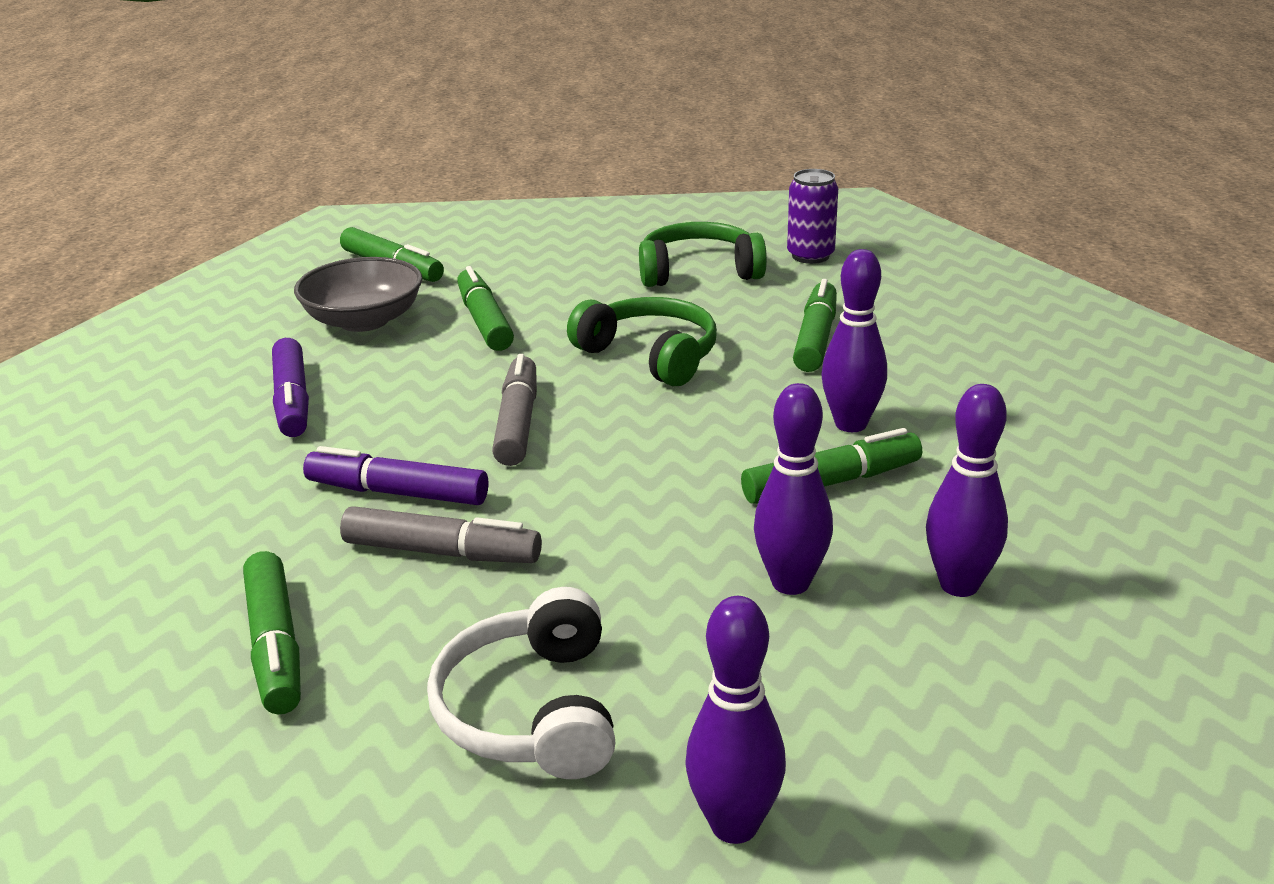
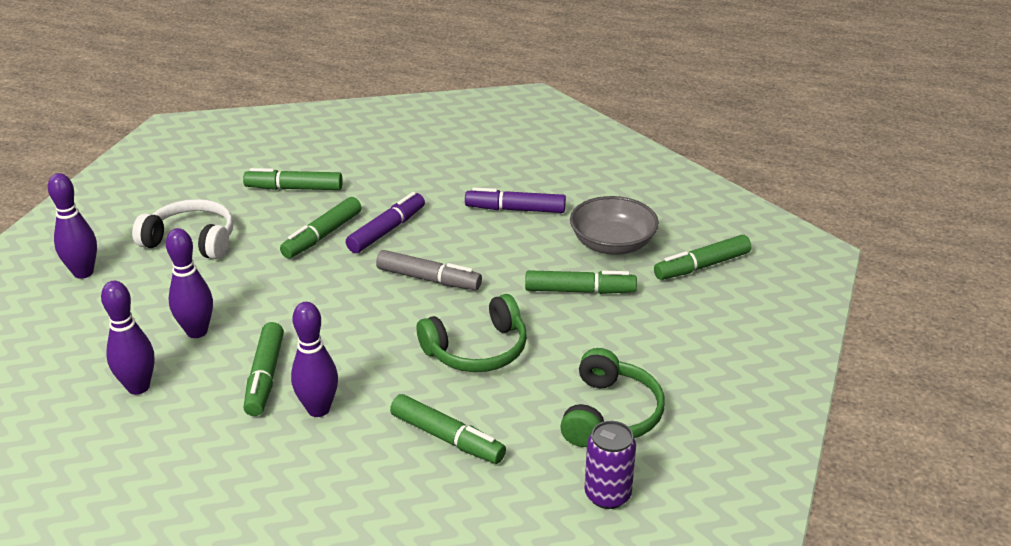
camera: 110 degrees right, 5 degrees up
(441, 552) = (322, 236): grey marker -> green marker

